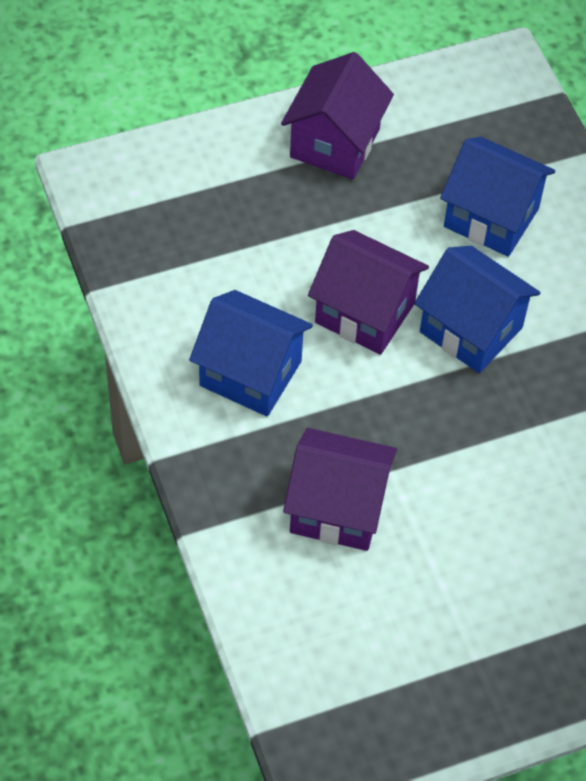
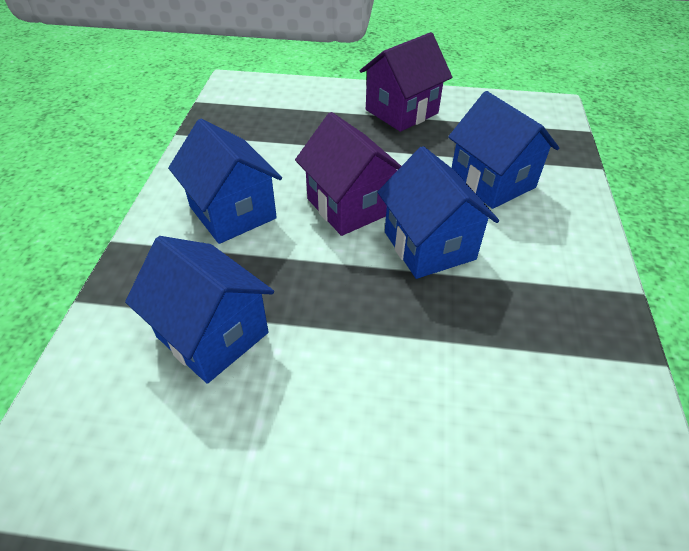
camera: 30 degrees right, 10 degrees down
(337, 509) = (212, 335): purple house -> blue house

